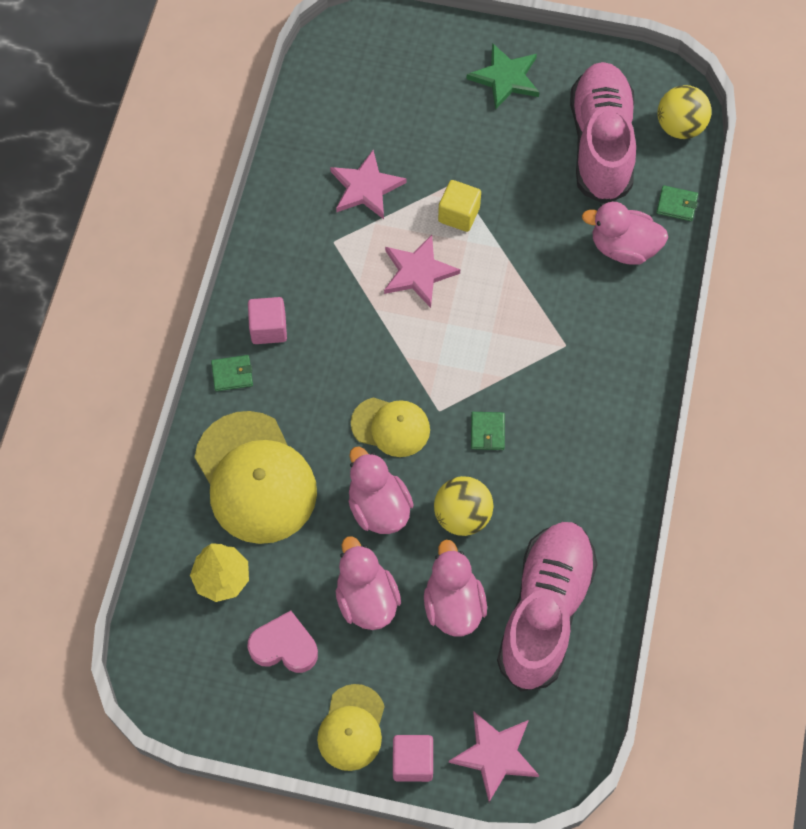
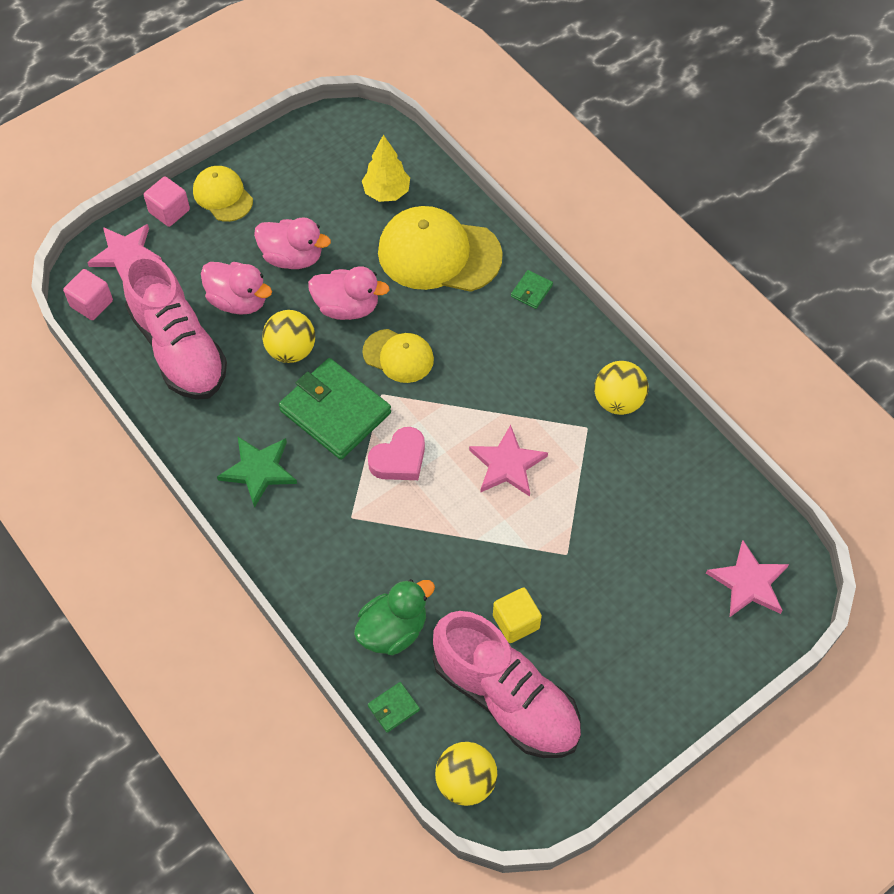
camera: 130 degrees right, 5 degrees down
(268, 328) = (548, 336): pink cube -> pink cube (92, 304)
(284, 646) = (308, 196): pink heart -> pink heart (399, 459)
(289, 237) = (618, 401): none -> yellow ball
(366, 187) = (618, 485): pink star -> pink star (748, 583)
(391, 427) = (398, 356): yellow cap -> yellow cap turned 120 degrees counterclockwise
(459, 214) = (534, 532): yellow cube -> yellow cube (516, 622)
(487, 432) = (335, 411): green wallet -> green wallet, size x2.39
(505, 78) = (641, 676): green star -> green star (259, 470)
(623, 248) = (393, 630): pink duck -> green duck

